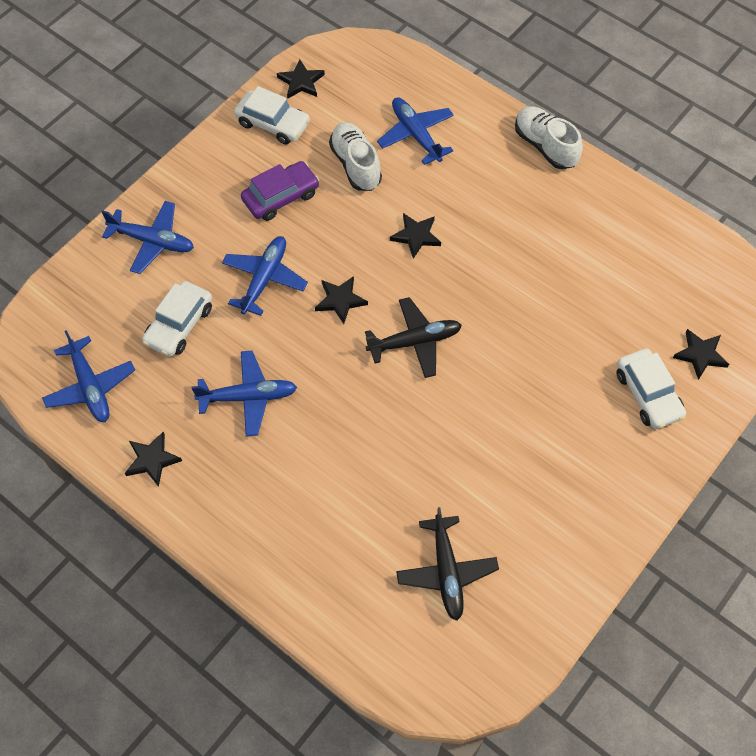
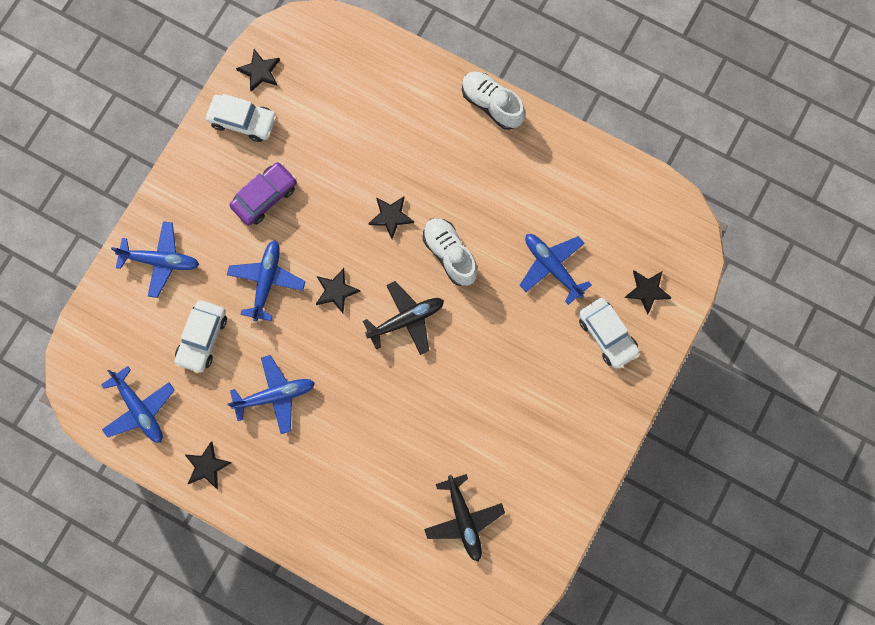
camera: 10 degrees left, 15 degrees up
(355, 165) = (325, 152): white shoe -> white shoe (449, 254)
(416, 134) = (374, 111): blue plane -> blue plane (552, 267)

